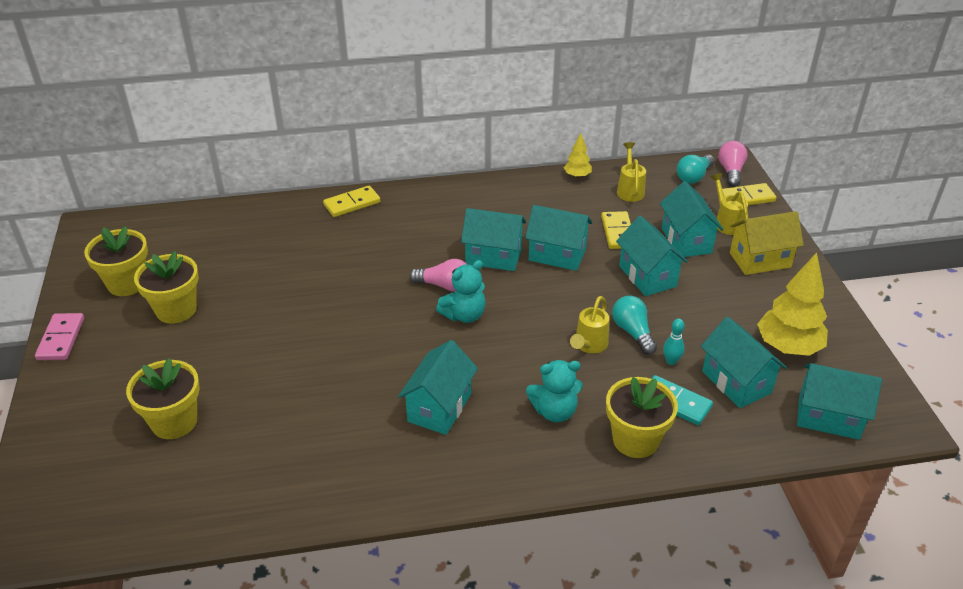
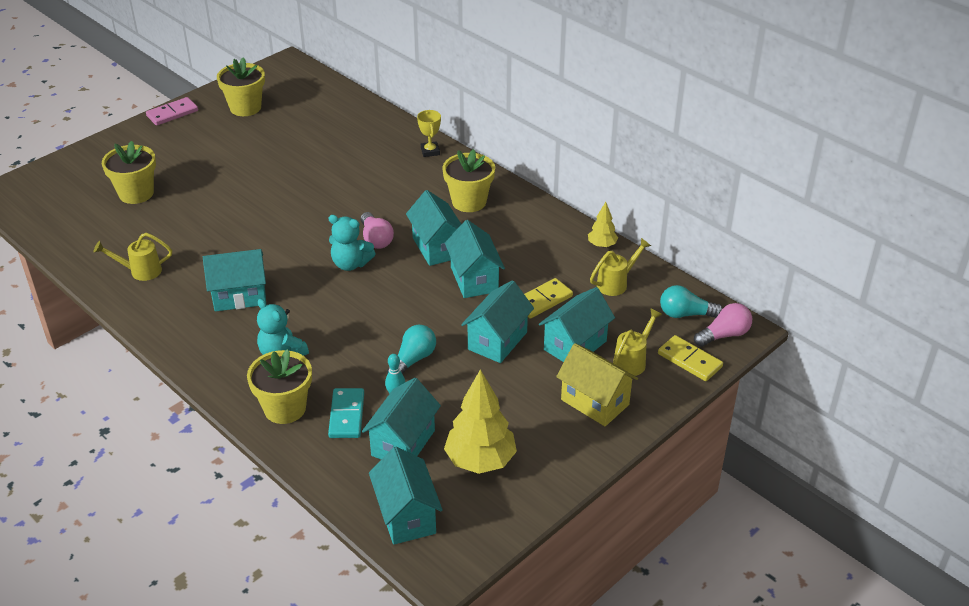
camera: 55 degrees right, 0 degrees up
(176, 310) = (238, 139): yellow flower pot -> yellow flower pot (469, 202)
(352, 204) = (430, 151): yellow domino -> yellow trophy
(589, 346) = (373, 342): yellow watering can -> yellow watering can (140, 271)

